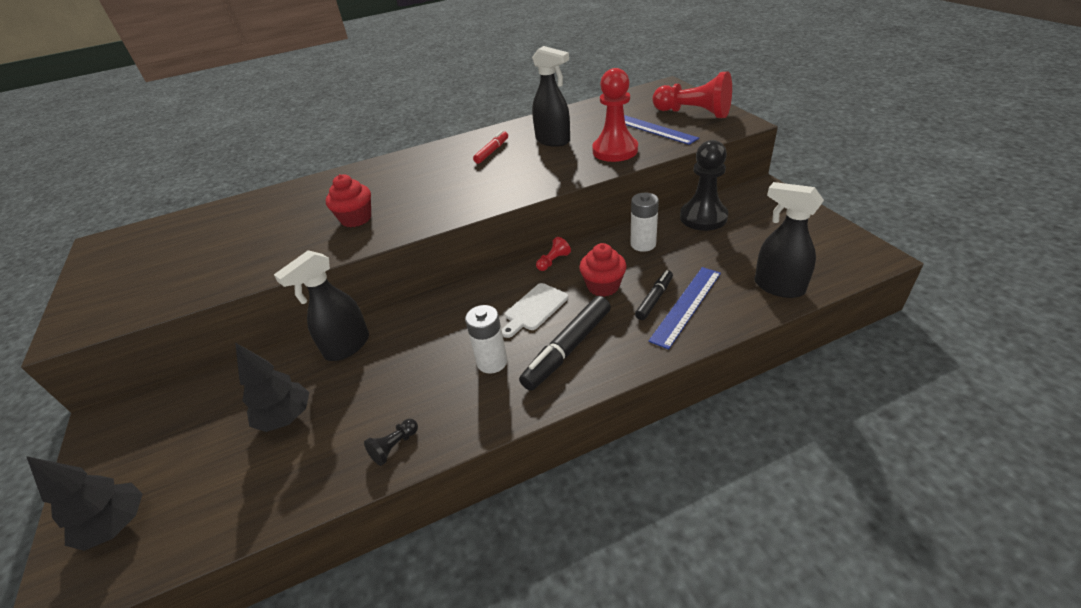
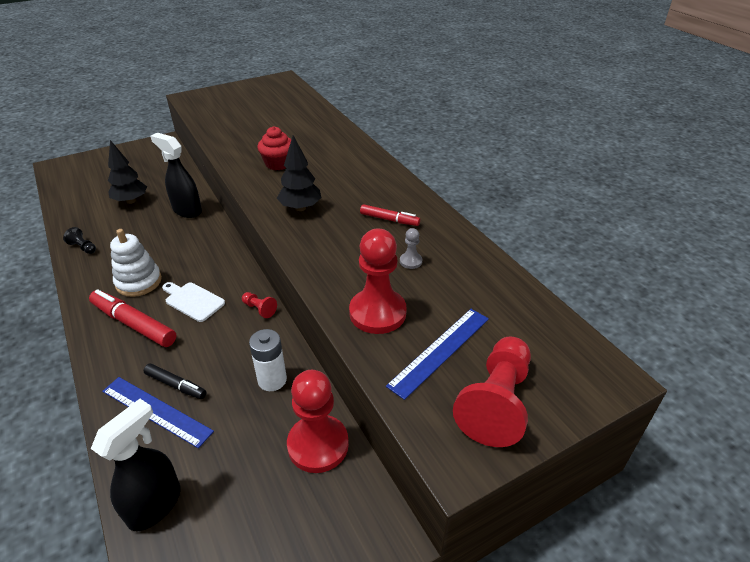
camera: 80 degrees right, 0 degrees up
(117, 526) = (85, 168): black tree -> black tree (300, 208)
(492, 362) = (139, 282): white battery -> white stacking toy
(553, 141) = (411, 261): black spray bottle -> grey pawn
(568, 348) = (134, 324): black marker -> red marker
(603, 286) = (209, 346): red cupcake -> none
(703, 217) = (318, 445): black pawn -> red pawn

